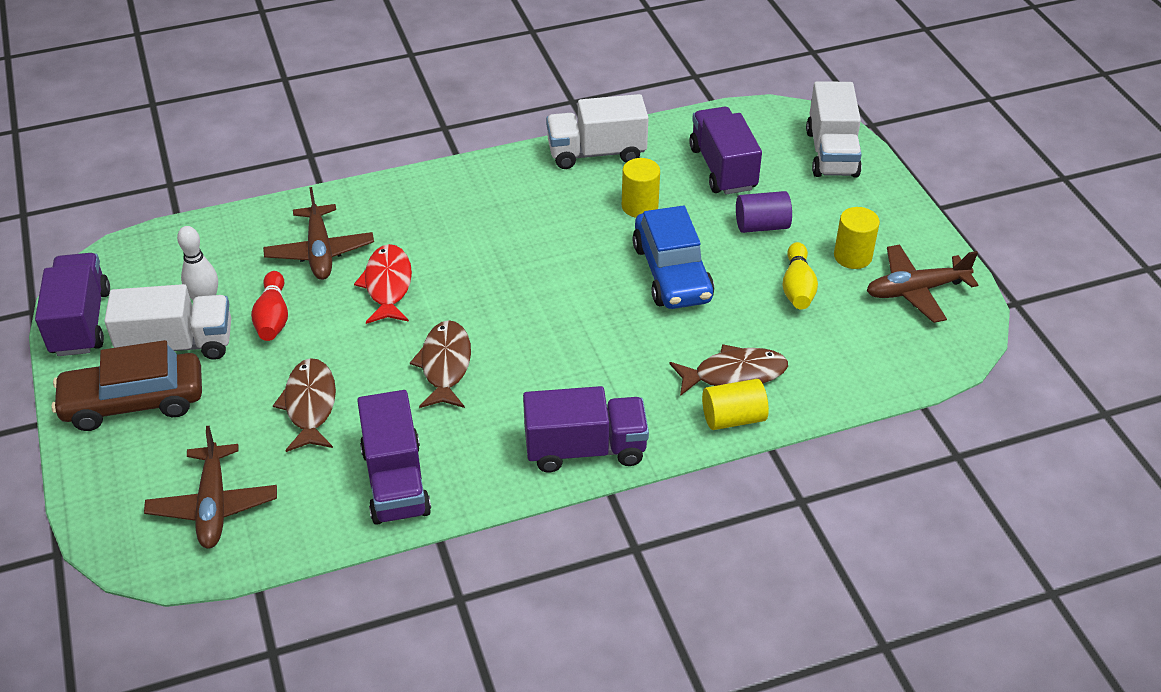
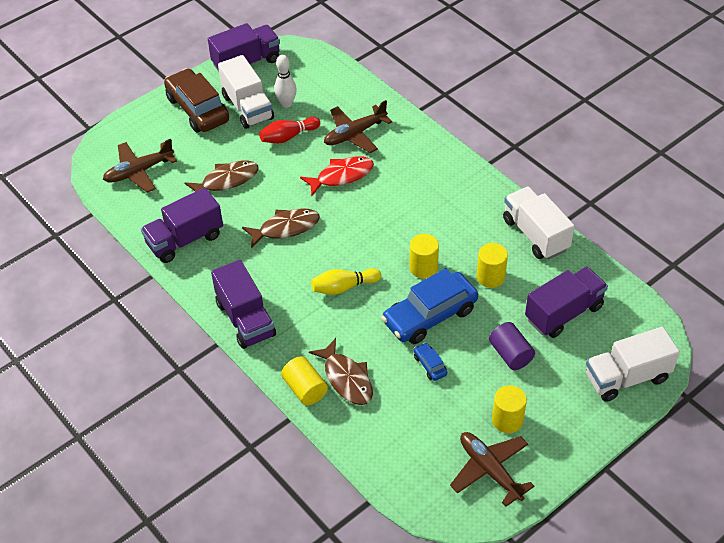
camera: 70 degrees right, 5 degrees up
(593, 256) = (423, 268): none -> yellow cylinder
(747, 295) = (430, 365): none -> blue car
(797, 287) = (453, 393): yellow bowling pin -> yellow bowling pin (344, 287)

